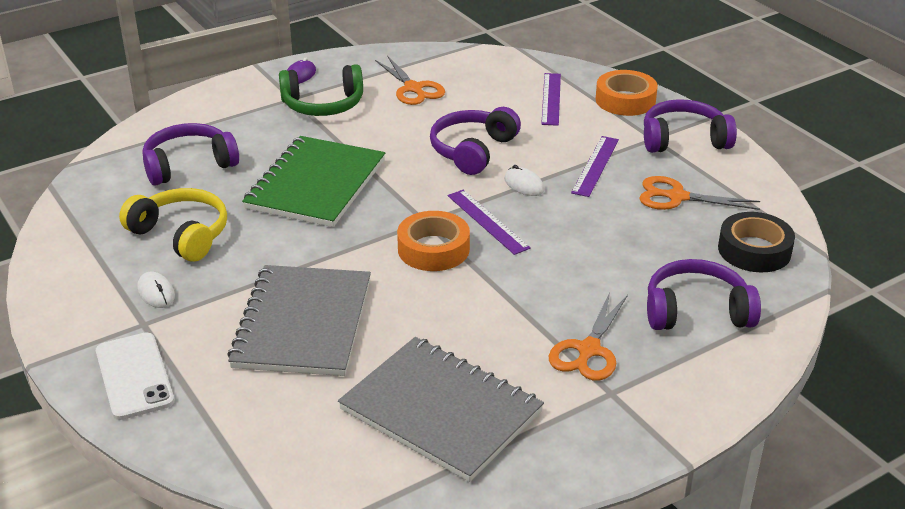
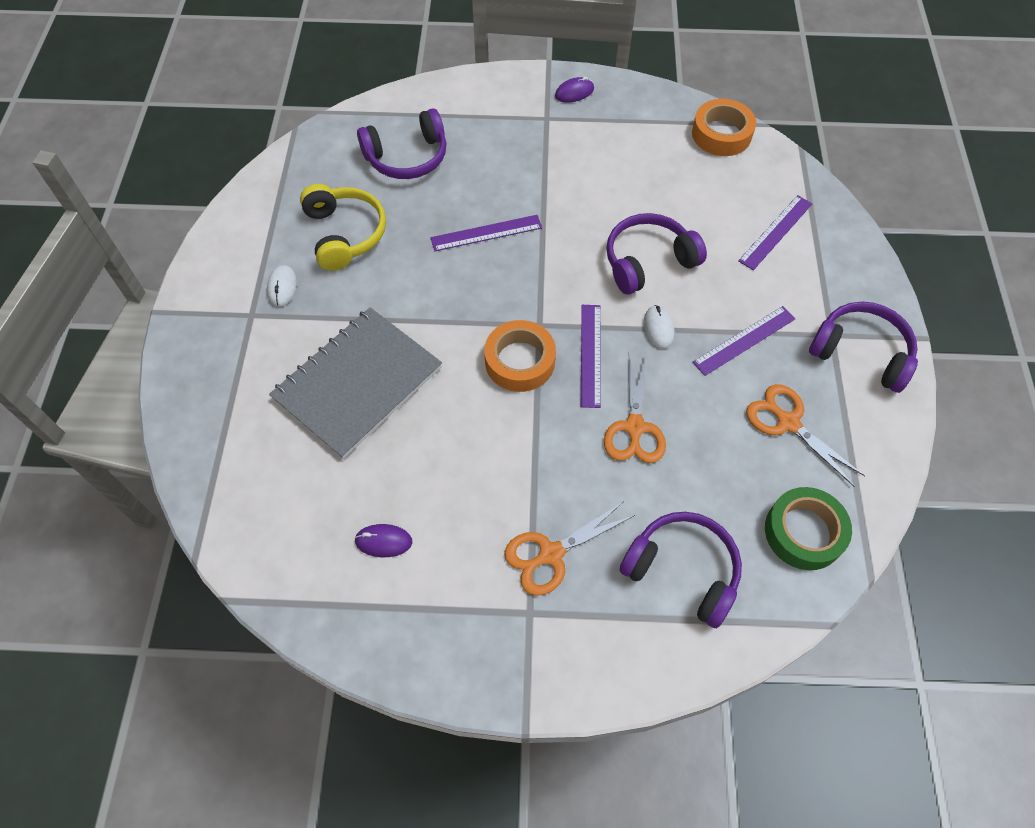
camera: 35 degrees right, 25 degrees up
(134, 376) = (207, 365): white phone -> none
(189, 165) = (407, 157): purple headphones -> purple headphones turned 150 degrees clockwise
(316, 184) = (486, 233): green notebook -> purple ruler
(323, 105) = (565, 139): green headphones -> none
(413, 88) = (659, 156): orange scissors -> orange scissors (634, 427)
(440, 411) = (383, 541): grey notebook -> purple mouse
(625, 100) = (847, 270): orange tape -> orange tape (721, 134)
(754, 250) = (804, 532): black tape -> green tape

